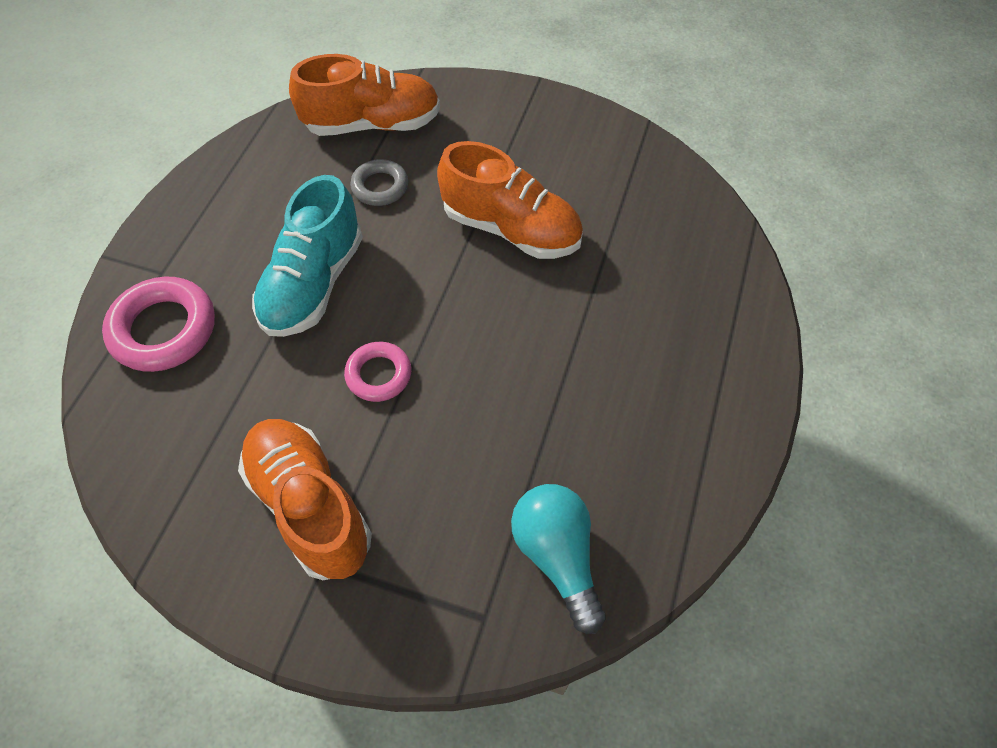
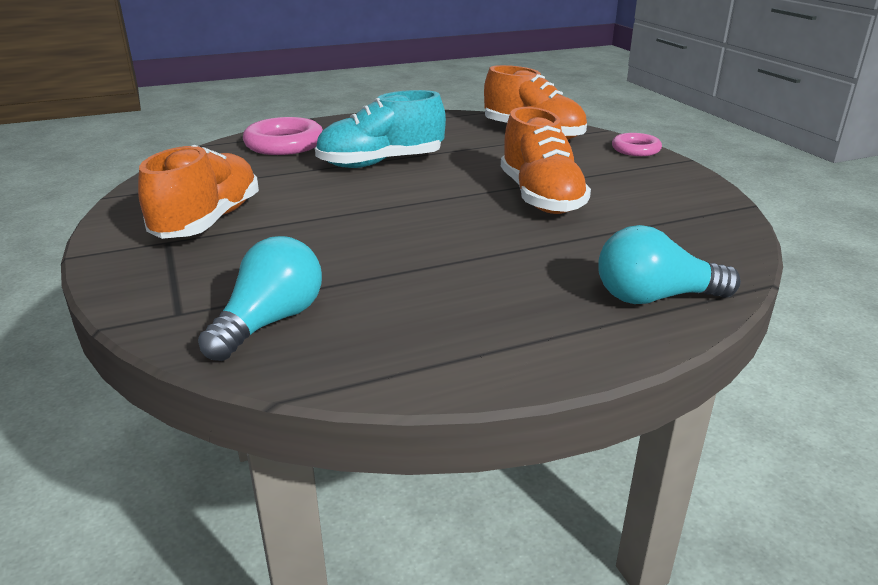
camera: 50 degrees right, 30 degrees down
(379, 375) = (341, 203): pink ring -> pink ring (635, 149)
(380, 187) = (490, 152): grey ring -> none
(720, 295) = (654, 297): none -> turquoise light bulb

